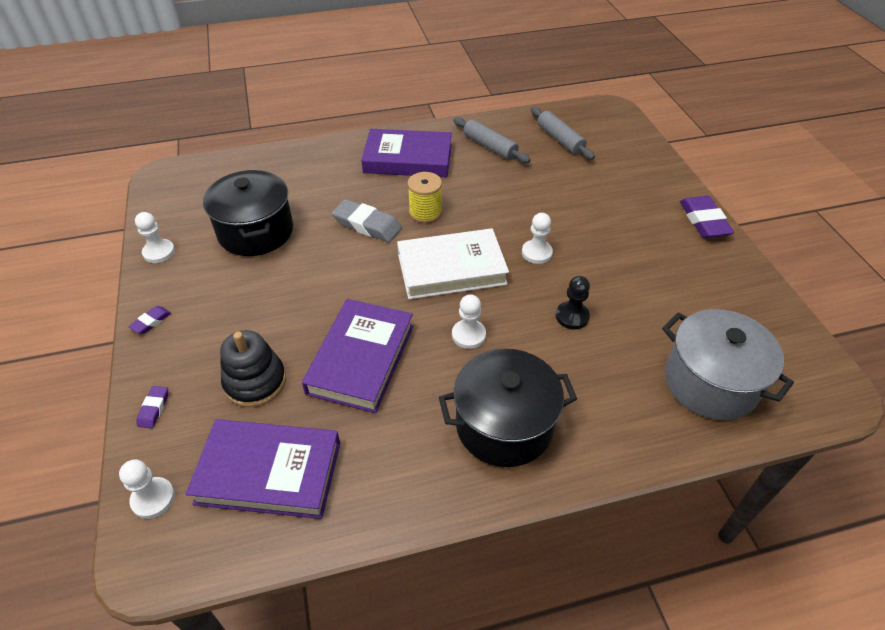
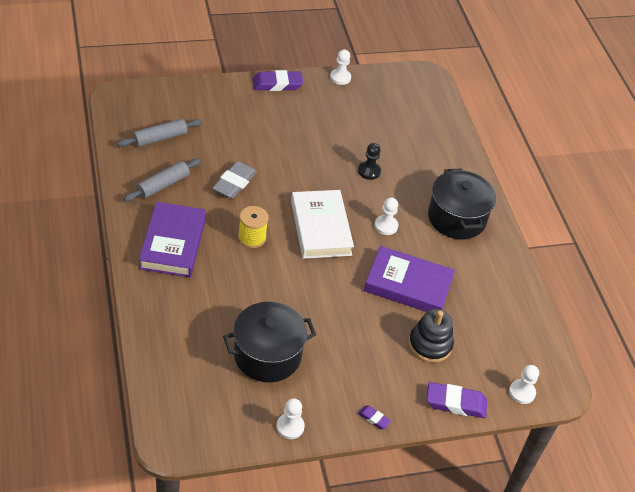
camera: 95 degrees left, 0 degrees up
(154, 409) = (455, 403): purple eraser -> purple eraser, size x1.96
(269, 472) = (498, 333): purple book -> none
(367, 225) = (265, 276): grey eraser -> grey eraser (234, 183)
(536, 253) = (305, 178): white pawn -> white pawn (340, 77)
(710, 382) = (421, 122): grey pot -> none

